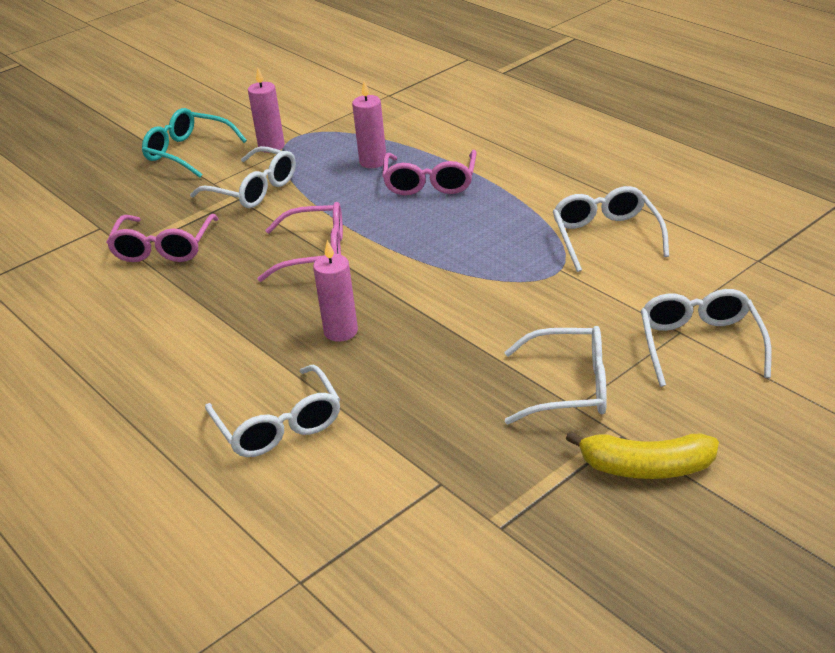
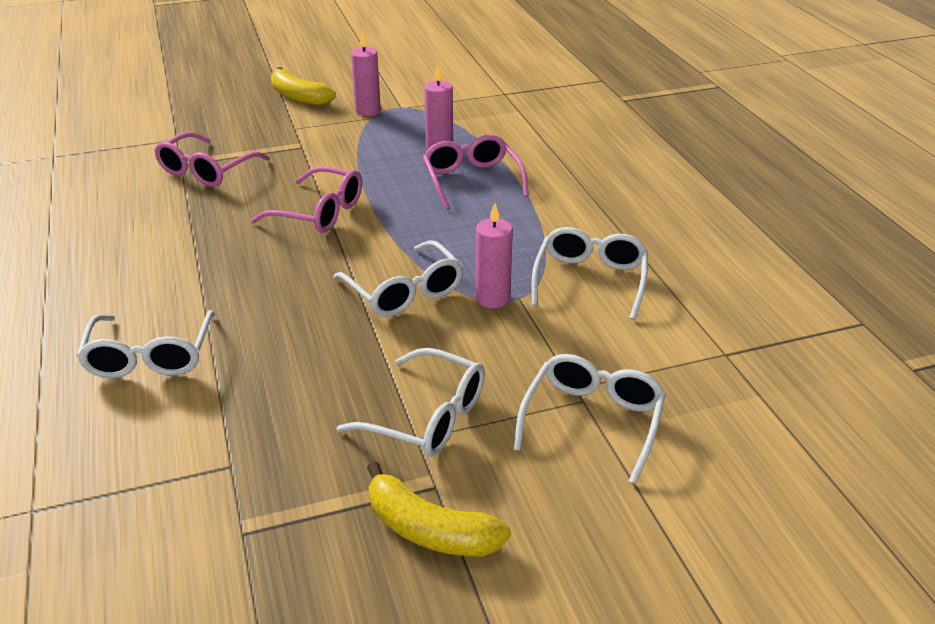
camera: 20 degrees right, 0 degrees up
(188, 152) = (298, 97): turquoise glasses -> yellow banana
(254, 189) = (321, 143): white glasses -> white glasses (405, 292)
(341, 331) = (277, 290): pink candle -> pink candle (492, 298)
(430, 183) = (472, 180): pink glasses -> pink glasses turned 135 degrees clockwise

